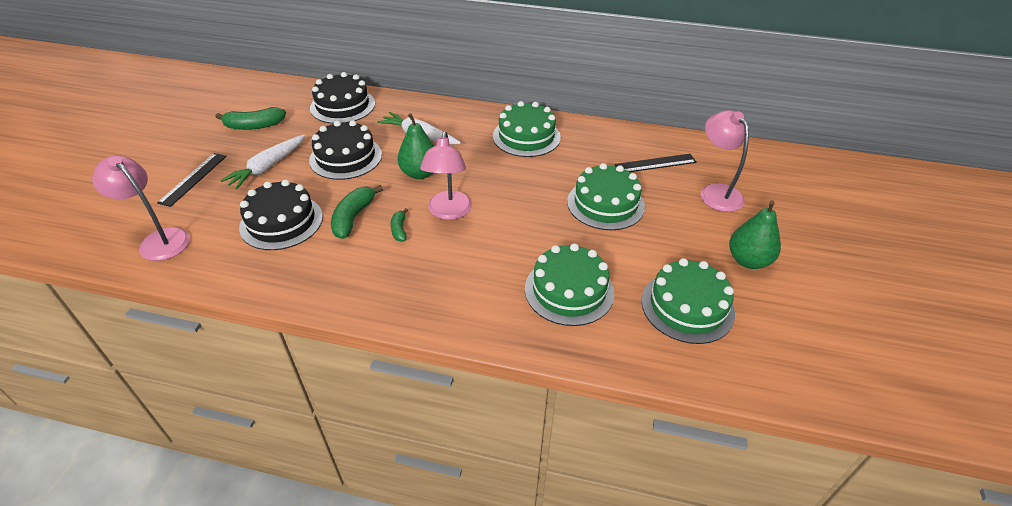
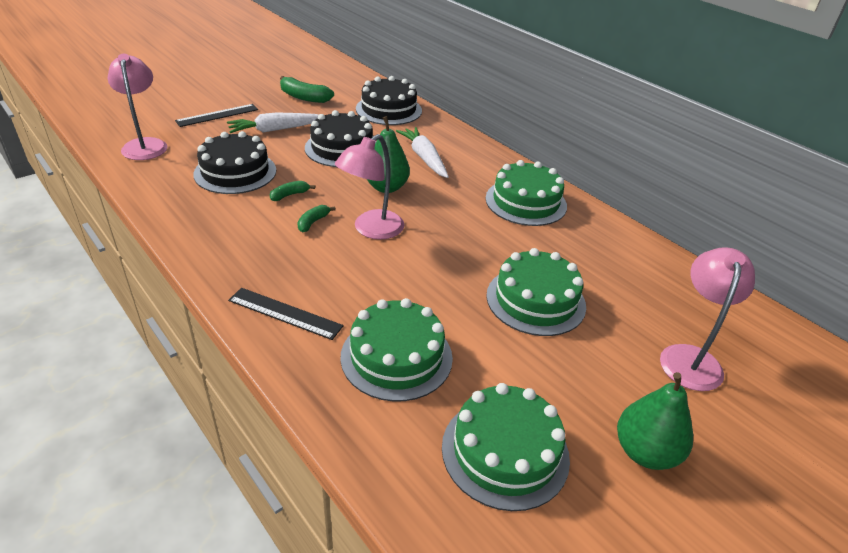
camera: 35 degrees right, 5 degrees down
(353, 217) = (290, 195): green banana -> green banana, size x0.57
(655, 163) = (644, 291): black ruler -> black ruler (285, 313)

